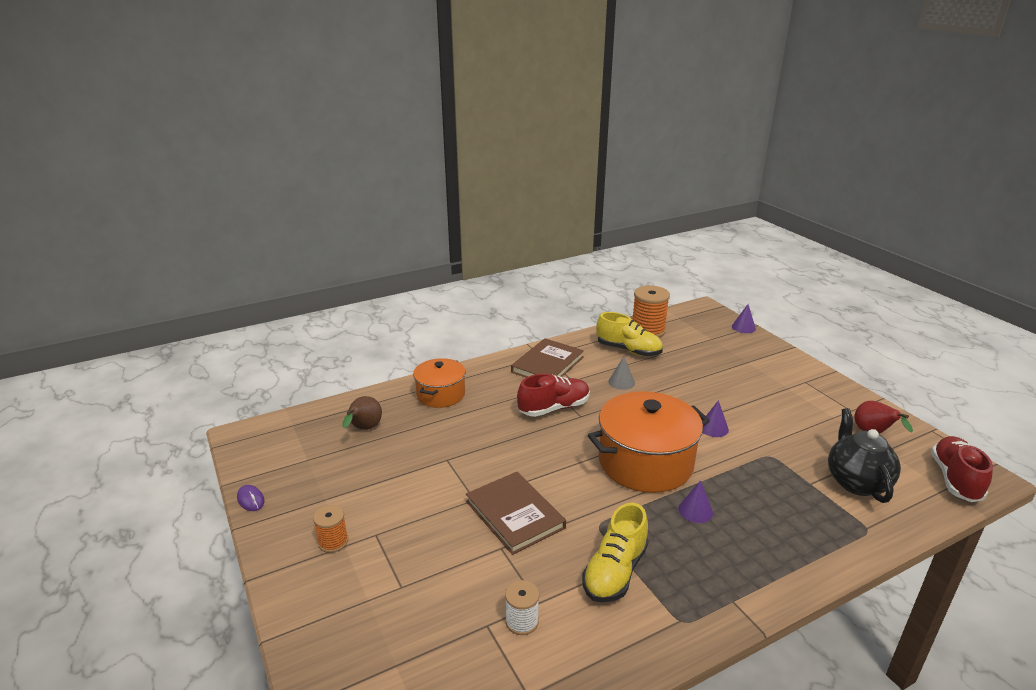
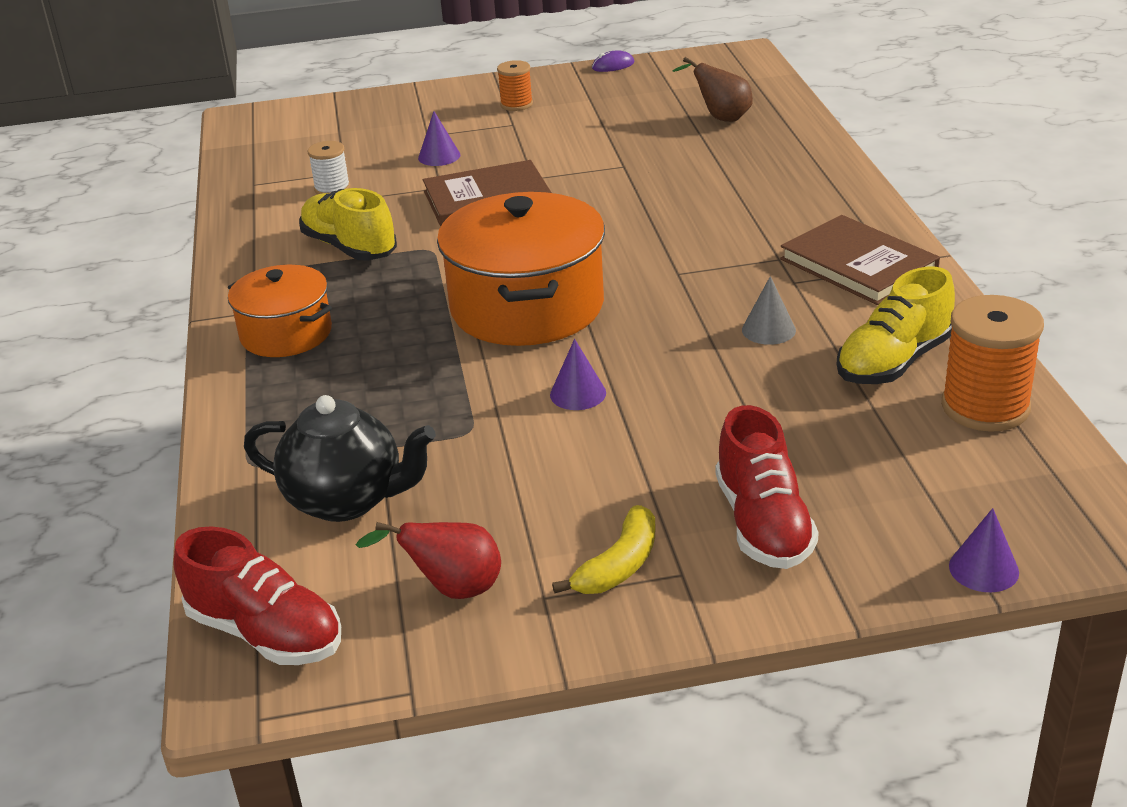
camera: 110 degrees right, 5 degrees up
(440, 394) = (789, 168): orange pot -> orange pot (286, 334)
(554, 408) = (710, 253): red shoe -> red shoe (763, 524)
(695, 510) = (401, 324): purple cone -> purple cone (439, 156)
(816, 396) = (619, 565): none -> yellow banana

